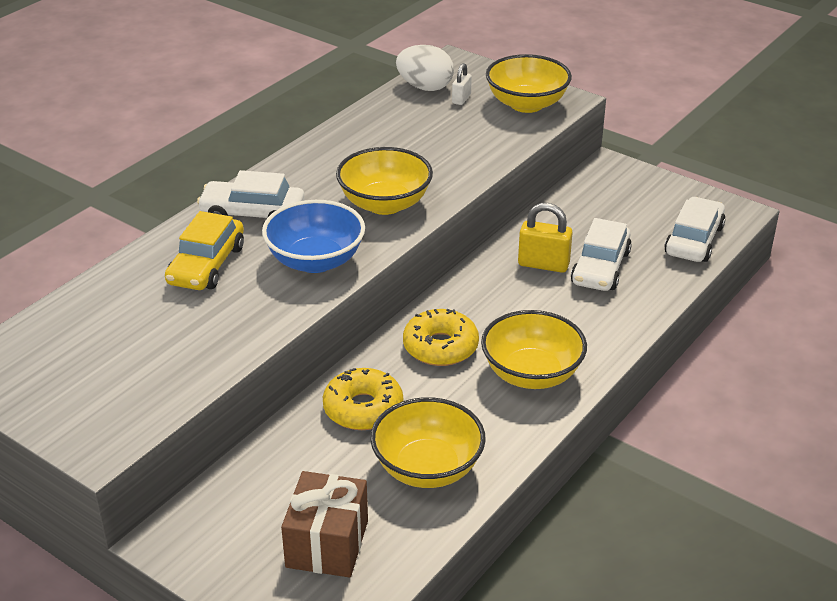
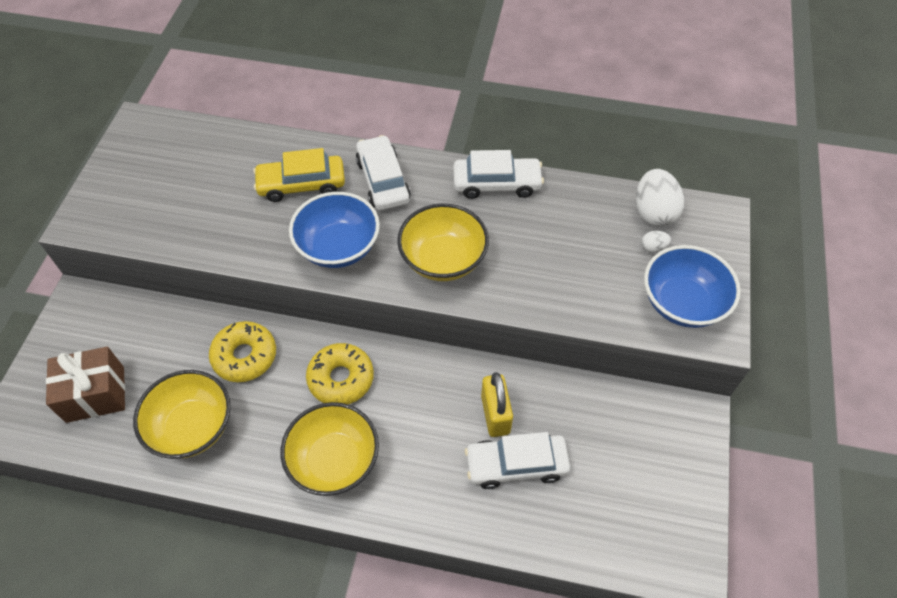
camera: 65 degrees right, 20 degrees up
(461, 99) = (653, 247): white padlock -> white egg
(526, 104) = (682, 303): yellow bowl -> blue bowl
(694, 240) = (611, 538): white car -> white car (496, 184)

